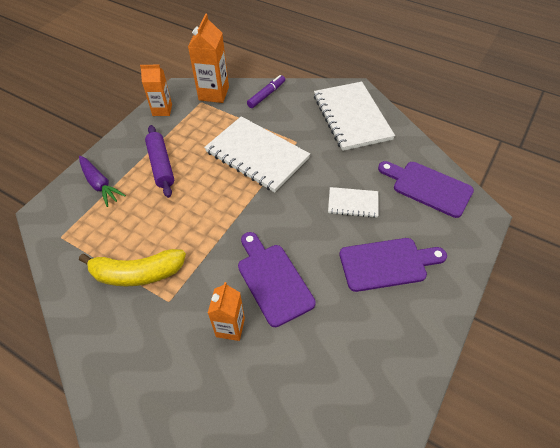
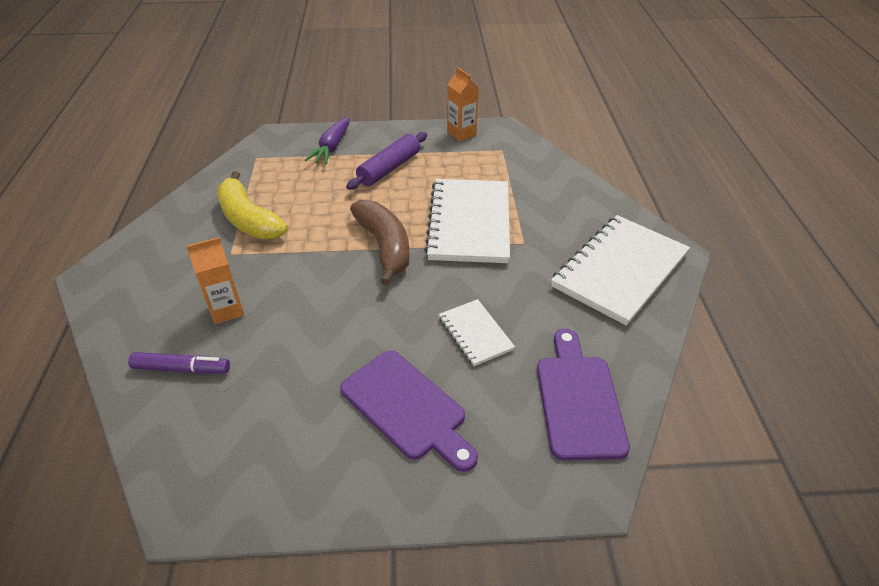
camera: 55 degrees right, 10 degrees down
(214, 93) = (524, 152): orange carton -> none
(242, 208) = (384, 247): none -> brown banana
(266, 95) = (569, 187): purple marker -> purple marker (181, 369)
(273, 280) = (307, 315): purple cutting board -> none

